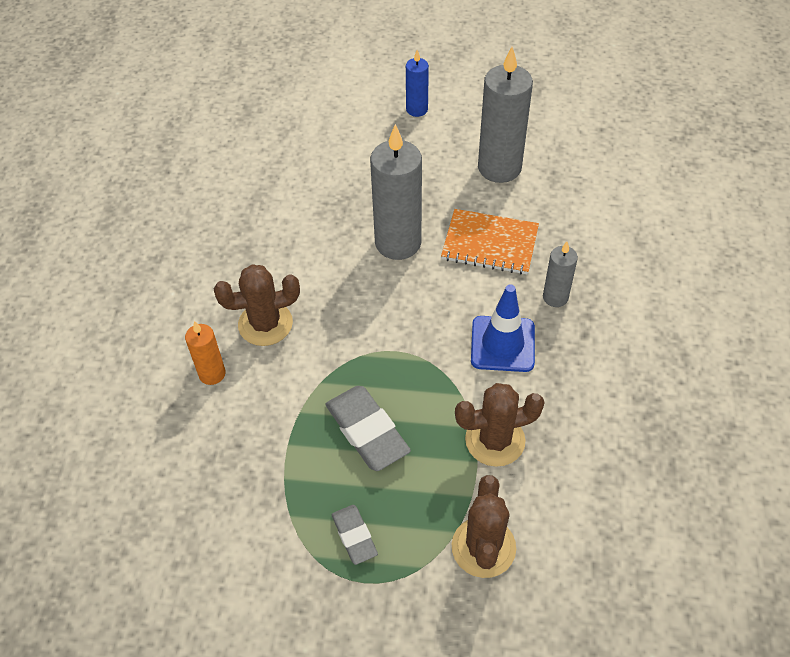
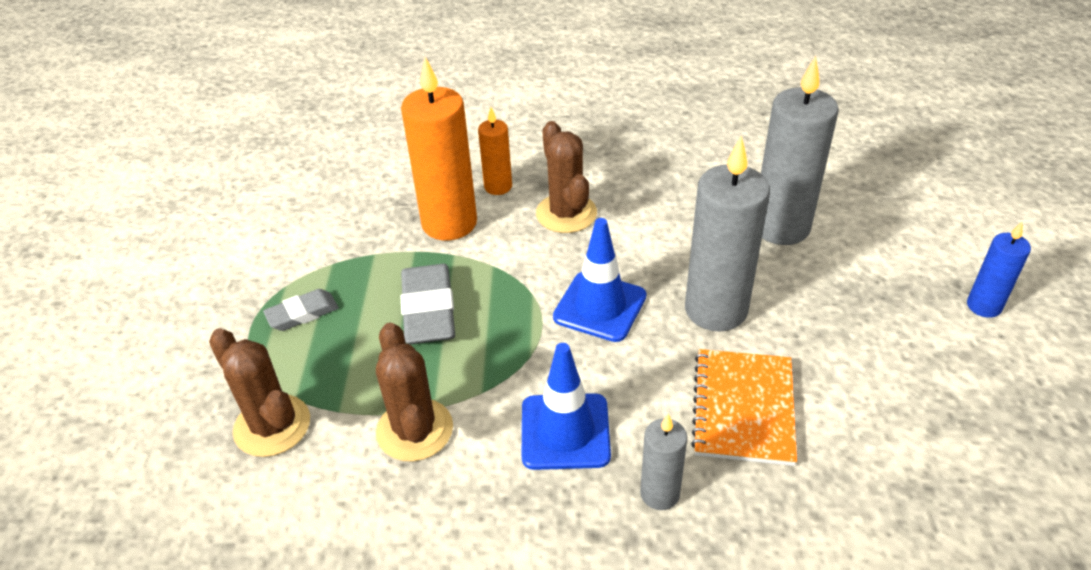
camera: 85 degrees right, 10 degrees down
(255, 415) = (449, 223): none -> orange candle
(367, 431) = (429, 310): grey eraser -> grey eraser turned 60 degrees counterclockwise
(383, 311) = (600, 306): none -> blue traffic cone
(483, 547) = (272, 426): brown cactus -> brown cactus turned 45 degrees clockwise
(499, 168) = (905, 412): grey candle -> grey candle (781, 227)

